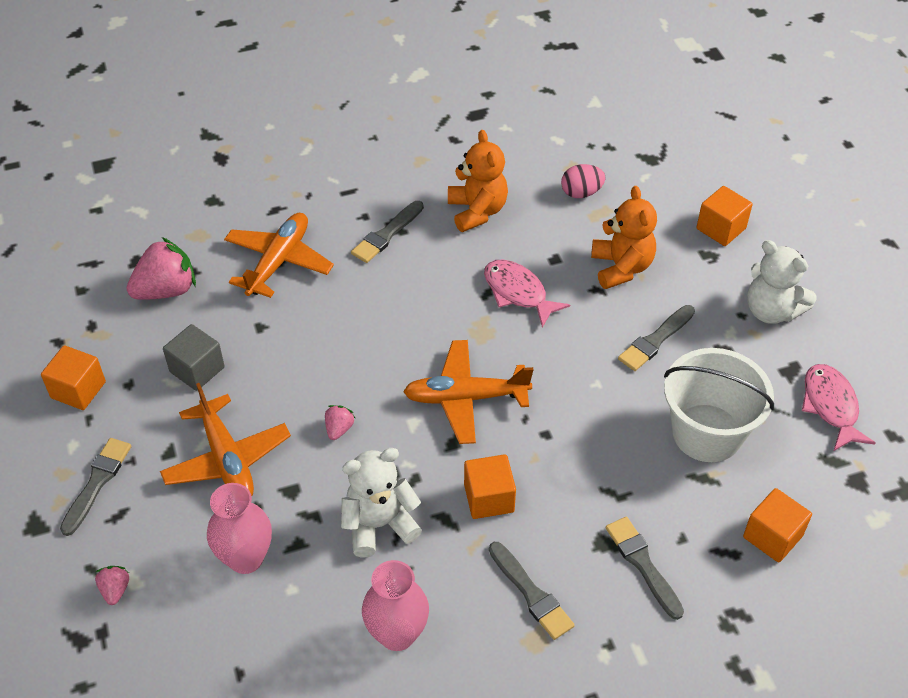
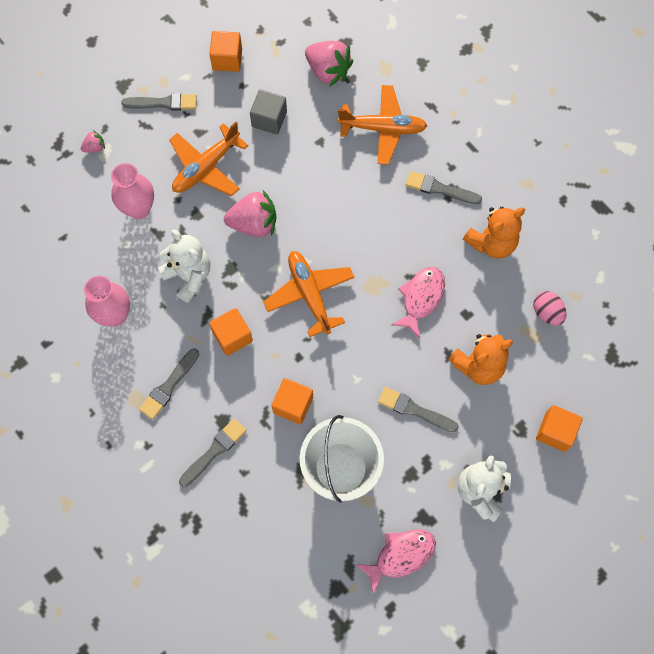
camera: 70 degrees right, 20 degrees up
(339, 429) = (254, 224): pink strawberry -> pink strawberry, size x2.09
(772, 536) = (266, 534): orange cube -> orange cube (293, 405)

